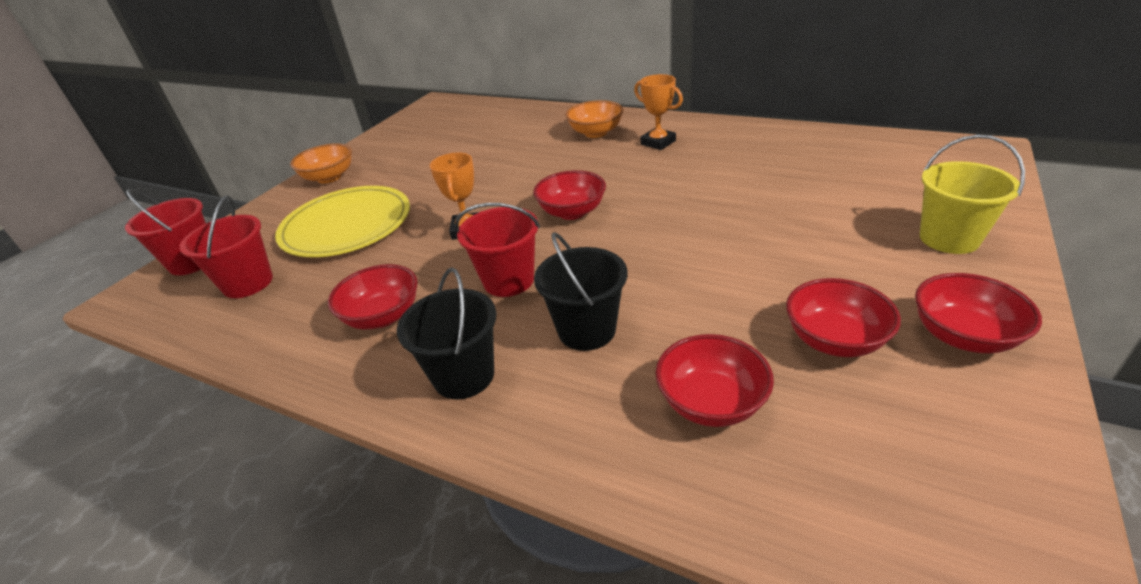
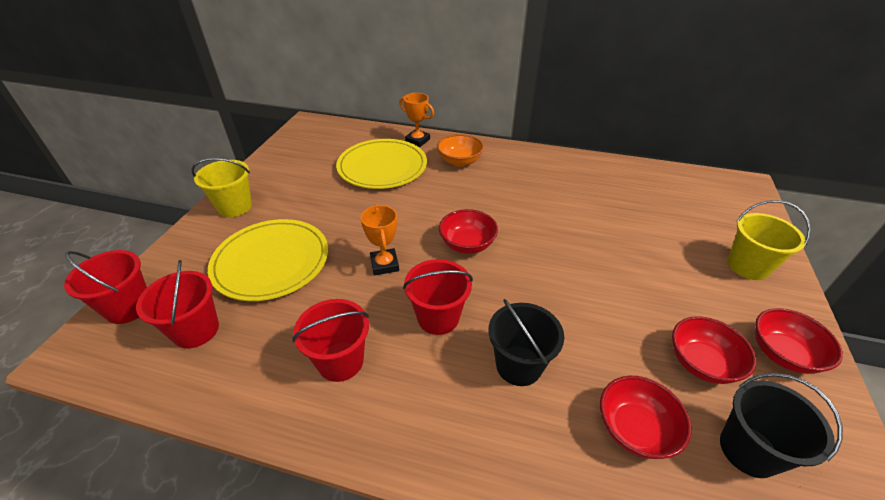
camera: 15 degrees left, 5 degrees up
(329, 177) = (235, 207): orange bowl -> yellow bucket
(383, 316) = (340, 361): red bowl -> red bucket
(464, 376) = (433, 419): black bucket -> black bucket (748, 450)
(502, 140) = (382, 167): none -> yellow plate
(658, 142) = (513, 173): orange trophy -> orange trophy (417, 140)

